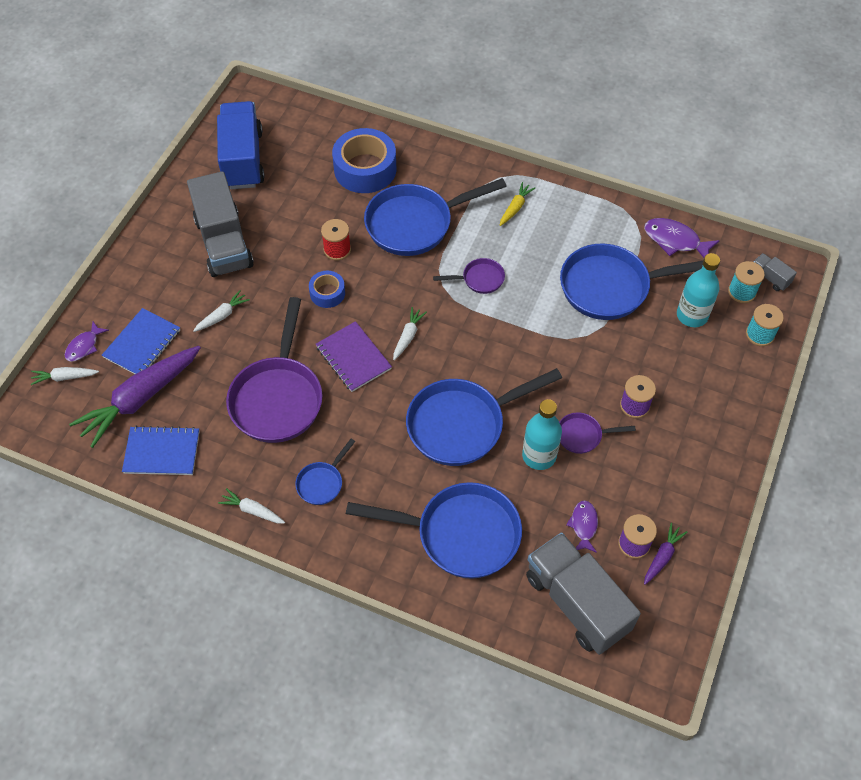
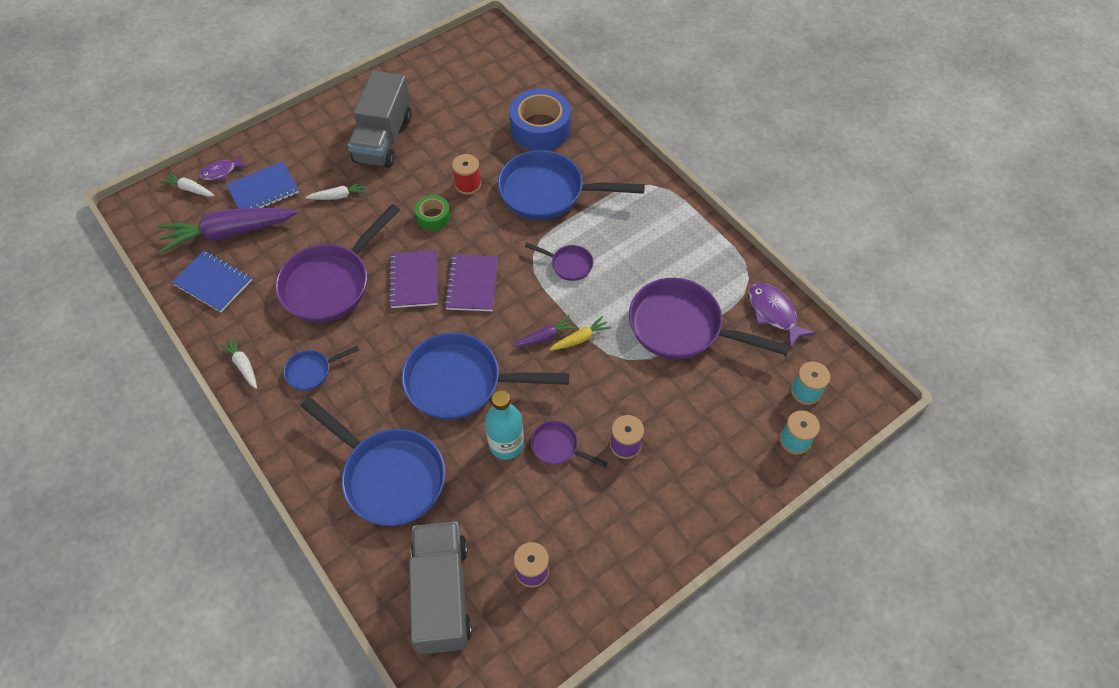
camera: 30 degrees right, 0 degrees up
(243, 159) = (448, 78): blue truck -> none
(327, 293) = (433, 217): blue tape -> green tape
(408, 336) = (472, 284): white carrot -> purple notebook
(515, 207) = (646, 217): yellow carrot -> yellow carrot (580, 338)
(583, 525) = (499, 528): purple fish -> none
(611, 287) = (682, 327): blue pan -> purple pan
(662, 556) = (549, 597): purple carrot -> purple carrot (545, 336)
(692, 315) = (740, 390): turquoise bottle -> none
(770, 278) = (844, 392): grey truck -> none

